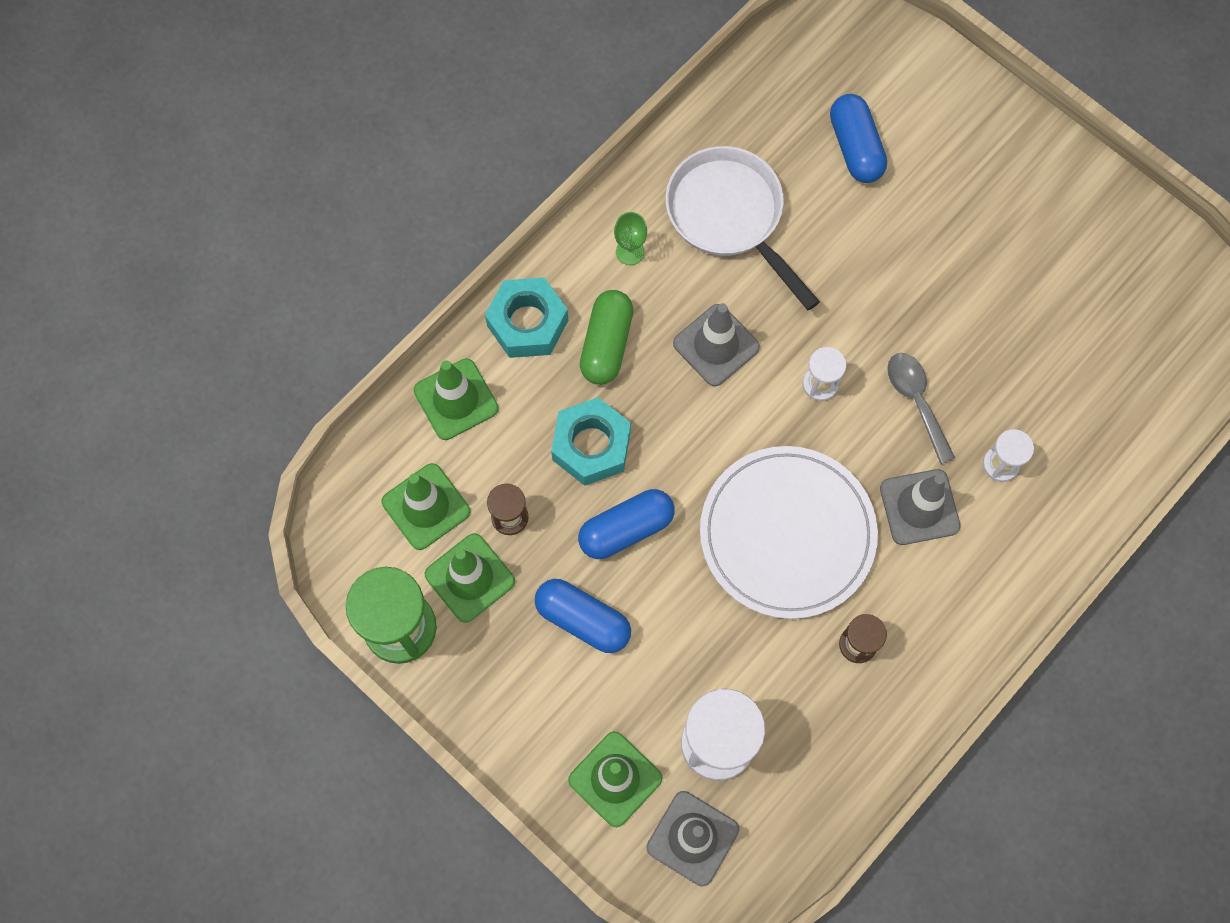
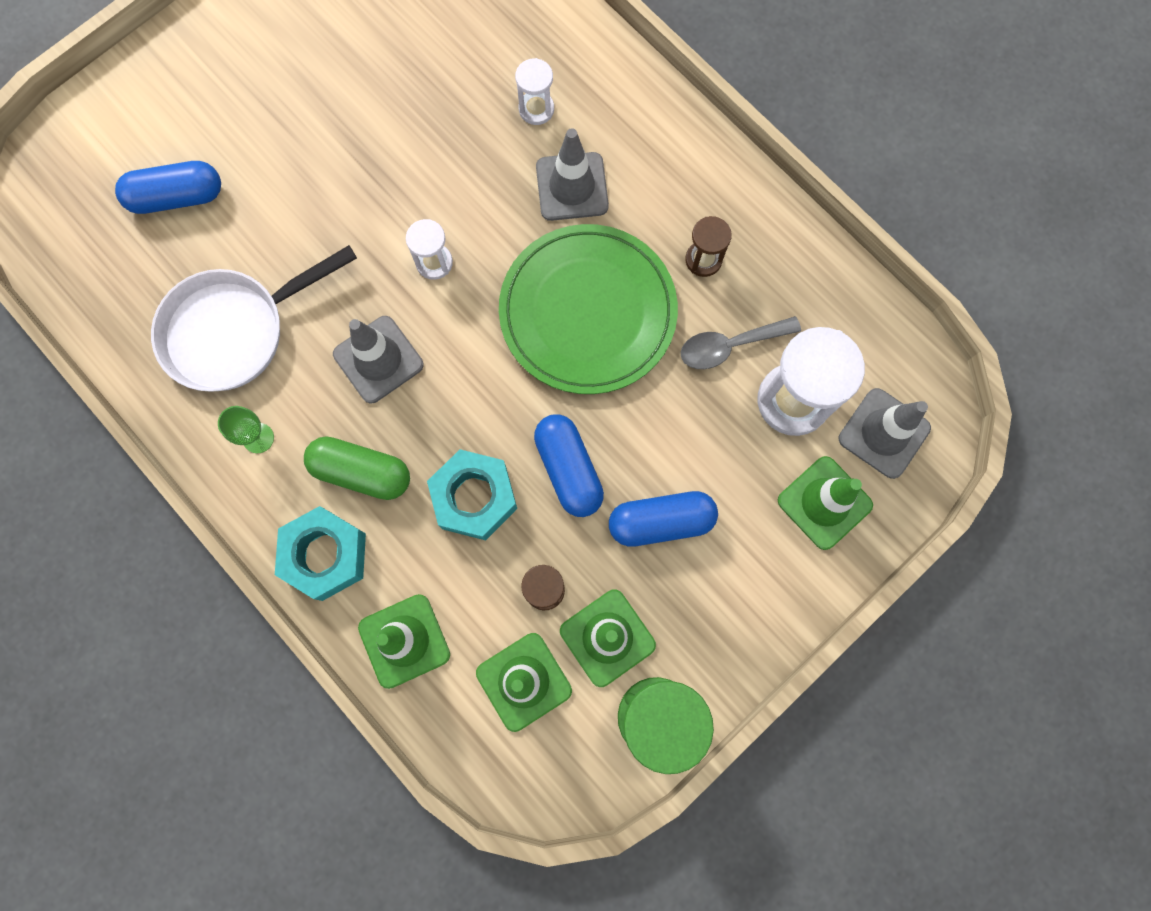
camera: 85 degrees left, 5 degrees up
(583, 620) = (661, 521): blue capsule -> blue capsule turned 45 degrees clockwise
(787, 534) = (588, 312): white plate -> green plate
(916, 401) = (463, 175): grey spoon -> grey spoon (730, 346)

